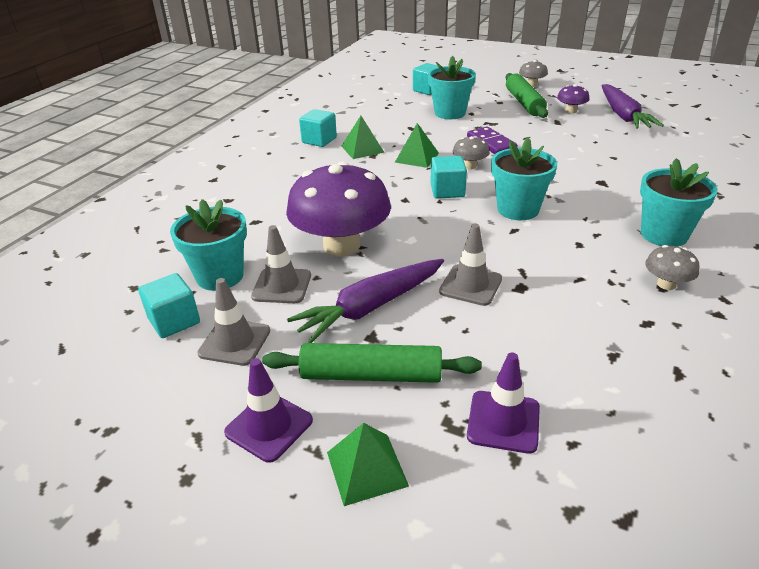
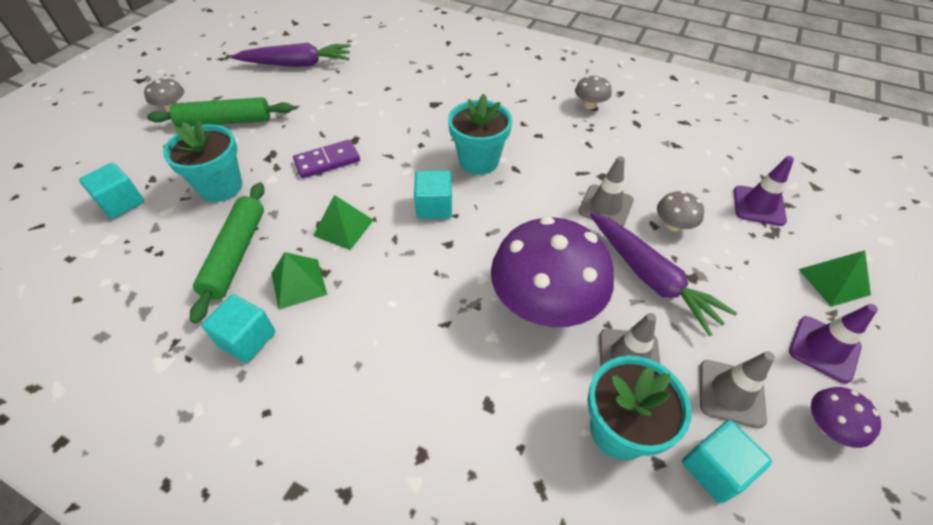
camera: 90 degrees left, 15 degrees up
(371, 375) = (739, 278): green rolling pin -> green rolling pin (236, 254)
(470, 166) = (380, 184): grey mushroom -> grey mushroom (673, 225)
(571, 111) = (268, 93): purple mushroom -> purple mushroom (828, 426)
(664, 235) = (524, 91): turquoise flower pot -> none

